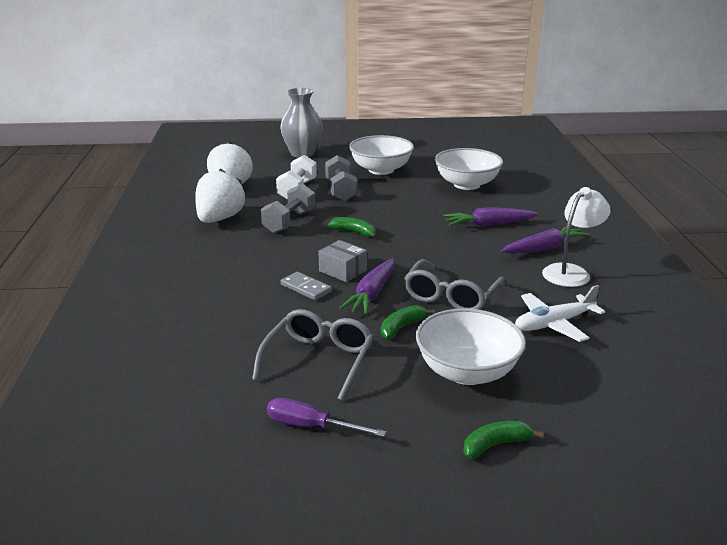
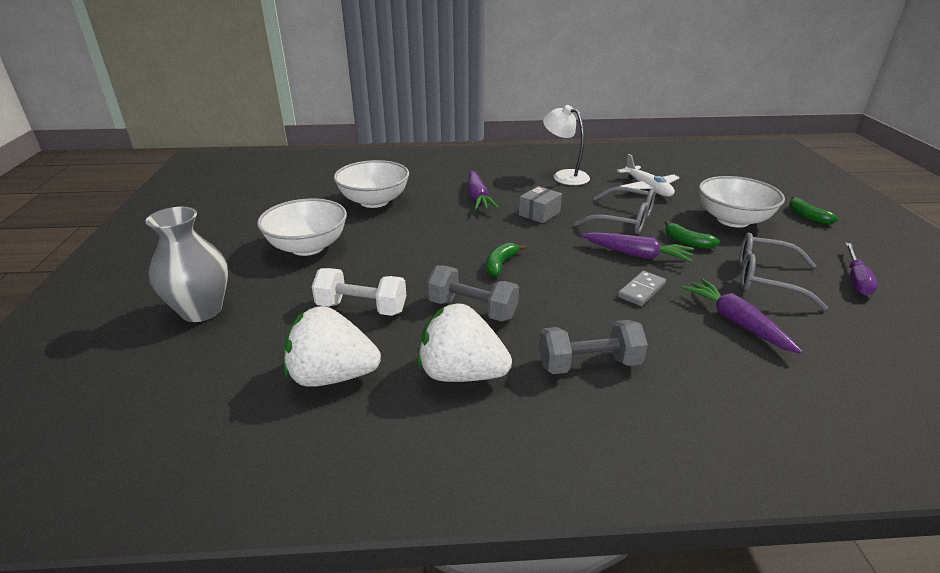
camera: 90 degrees left, 5 degrees up
(340, 191) = (372, 274): grey dumbbell -> grey dumbbell (589, 364)
(343, 270) = (595, 270): grey box -> grey box (539, 213)
(544, 248) = (524, 181): purple carrot -> purple carrot (736, 322)

